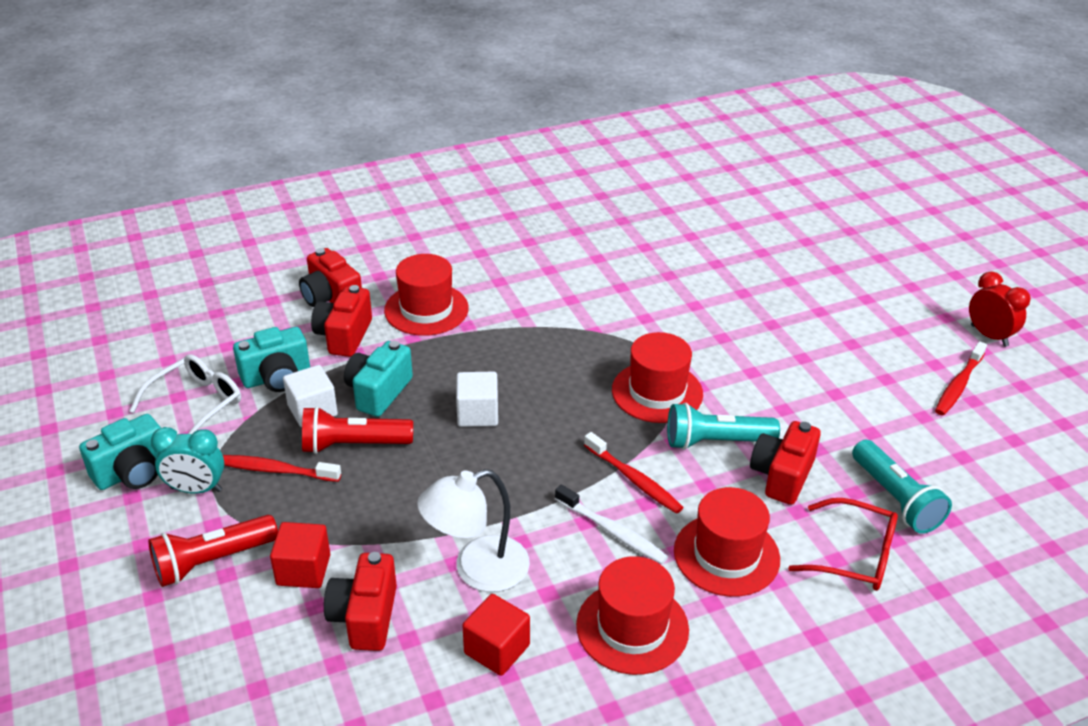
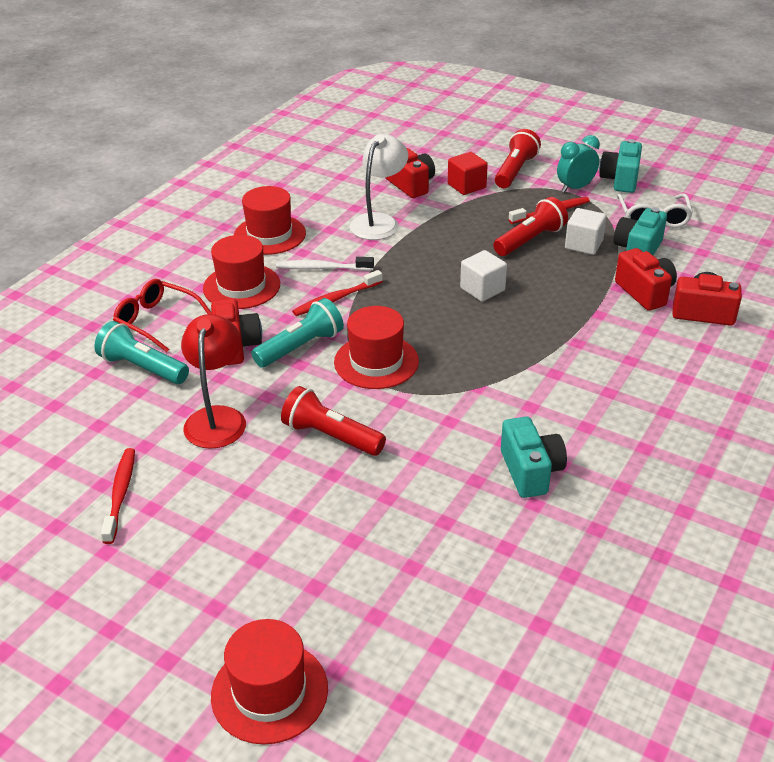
camera: 145 degrees right, 0 degrees up
(378, 392) = (563, 272): turquoise camera -> turquoise camera (530, 471)
(426, 309) = (624, 339): red hat -> red hat (269, 692)
(497, 649) = (331, 201): red cube -> none
(634, 479) = (336, 299): red toothbrush -> red toothbrush turned 45 degrees counterclockwise
(752, 350) = (331, 436): none -> red flashlight
(842, 410) = (217, 418): none -> red lamp
(856, 556) = (156, 321): red glasses -> red glasses turned 45 degrees clockwise
(989, 336) = (103, 575): red clock -> none

